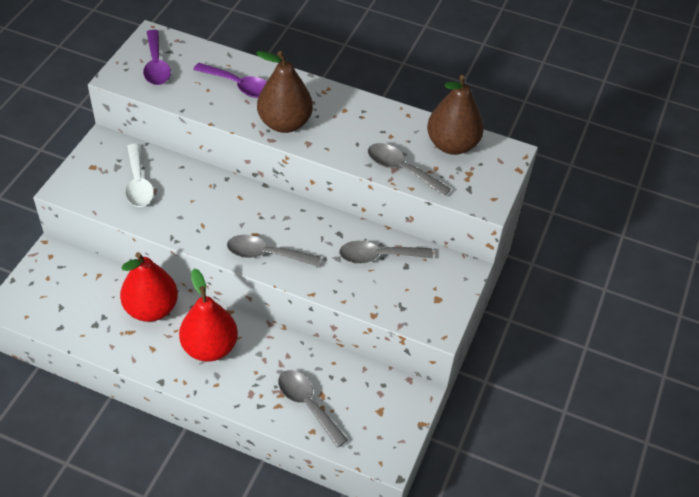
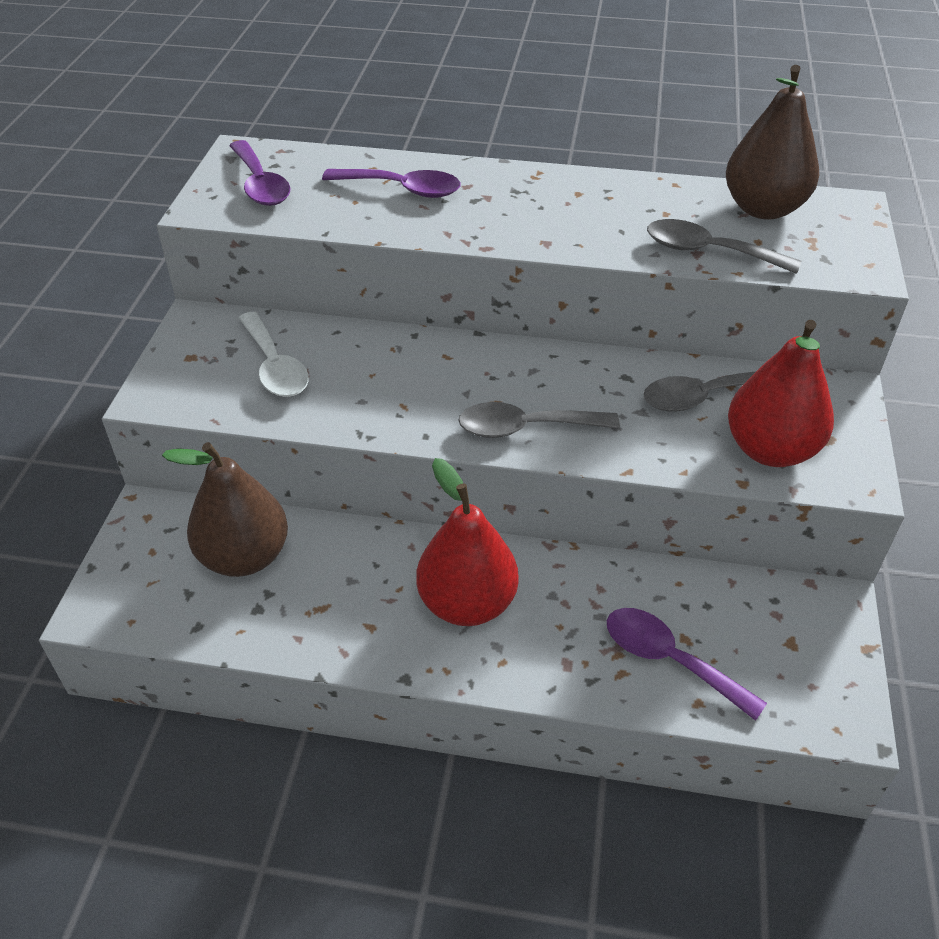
camera: 10 degrees left, 5 degrees down
(151, 309) = (346, 563): red pear -> red pear (770, 450)
(285, 123) = (496, 223): brown pear -> brown pear (244, 556)
(307, 404) = (669, 660): grey spoon -> purple spoon

